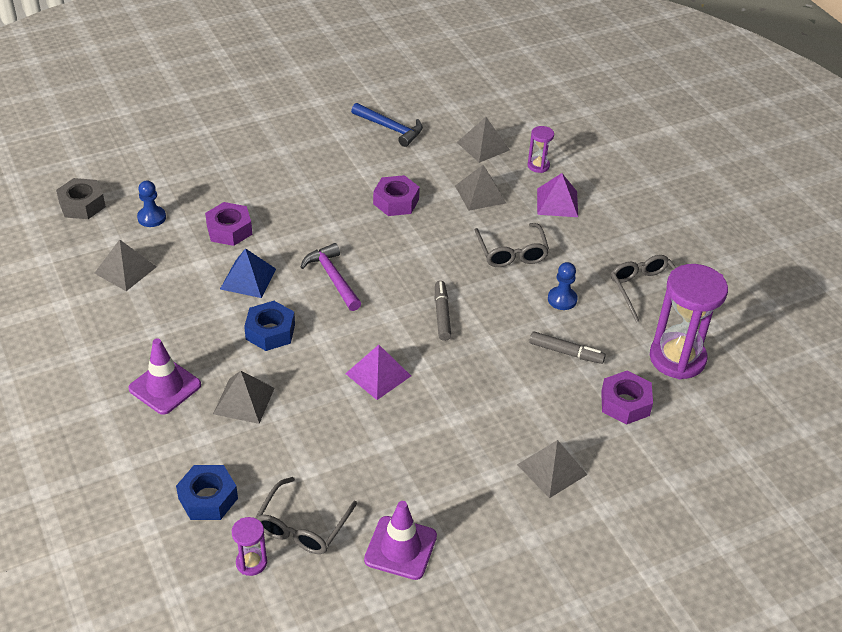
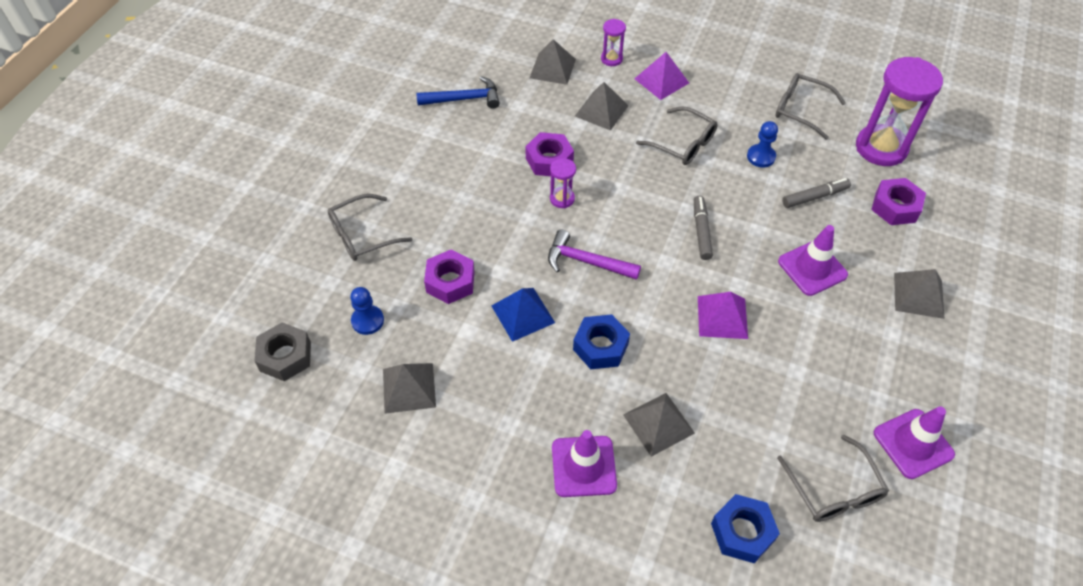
camera: 40 degrees left, 10 degrees up
(213, 168) = (362, 235): none -> grey glasses
(251, 562) = (840, 554): purple hourglass -> purple hourglass (562, 199)
(442, 314) = (701, 231): grey marker -> grey marker turned 45 degrees clockwise
(492, 394) = (812, 268): none -> purple traffic cone

